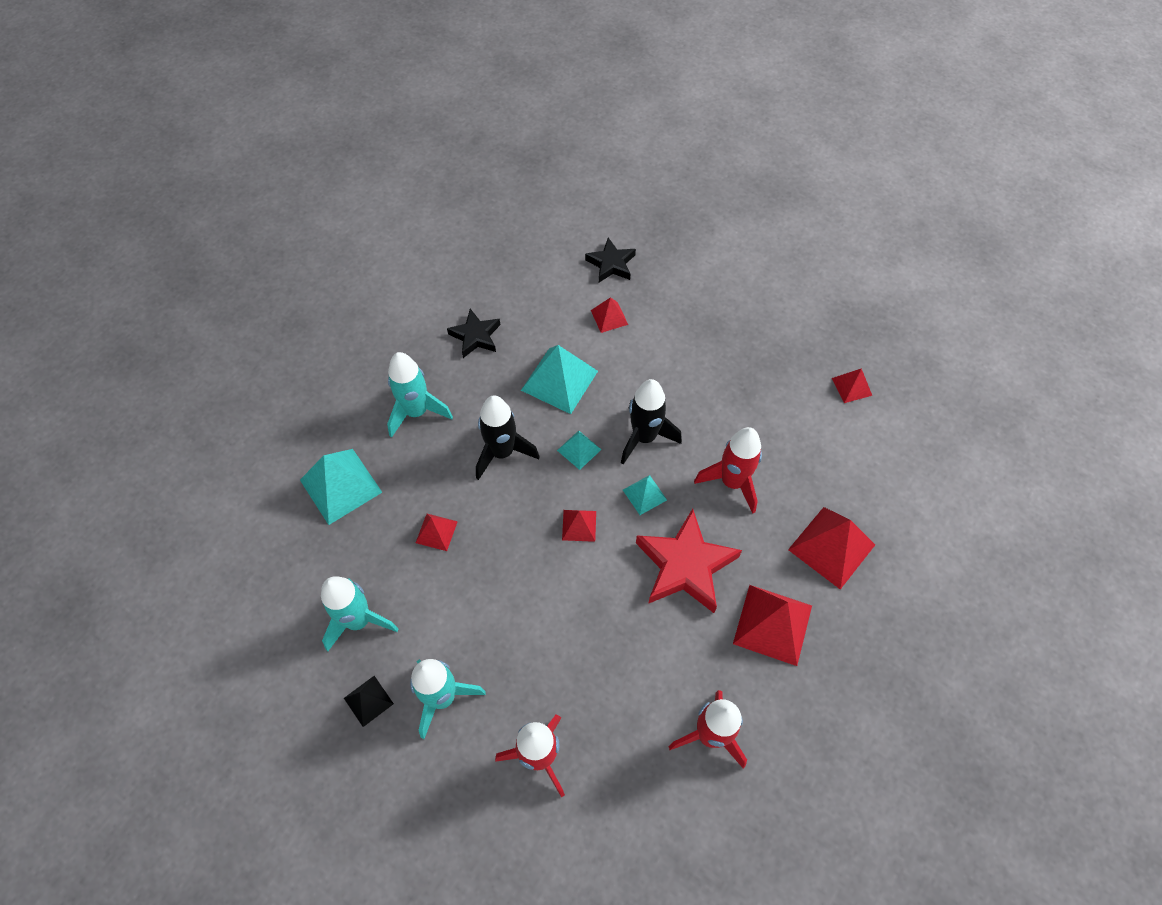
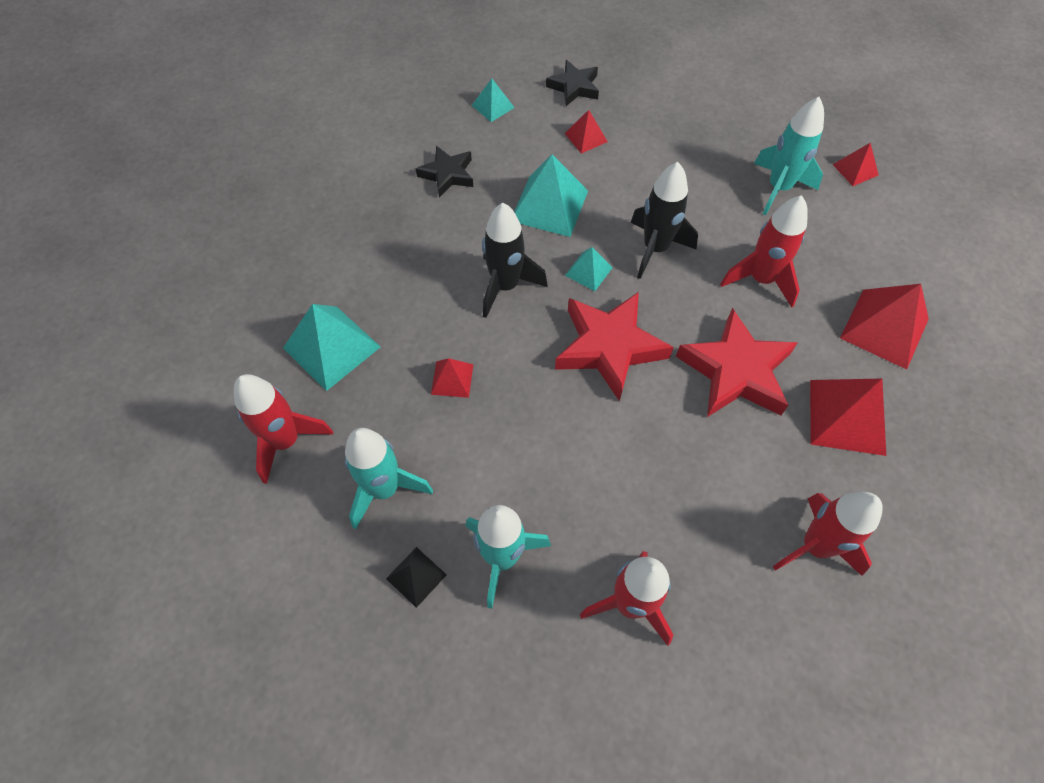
camera: 10 degrees left, 0 degrees up
(286, 564) = (286, 441): none -> red rocket
(417, 412) = (400, 258): turquoise rocket -> turquoise rocket (778, 188)
(579, 525) = (609, 348): red pyramid -> red star
(644, 494) = (671, 306): turquoise pyramid -> turquoise pyramid (493, 106)

